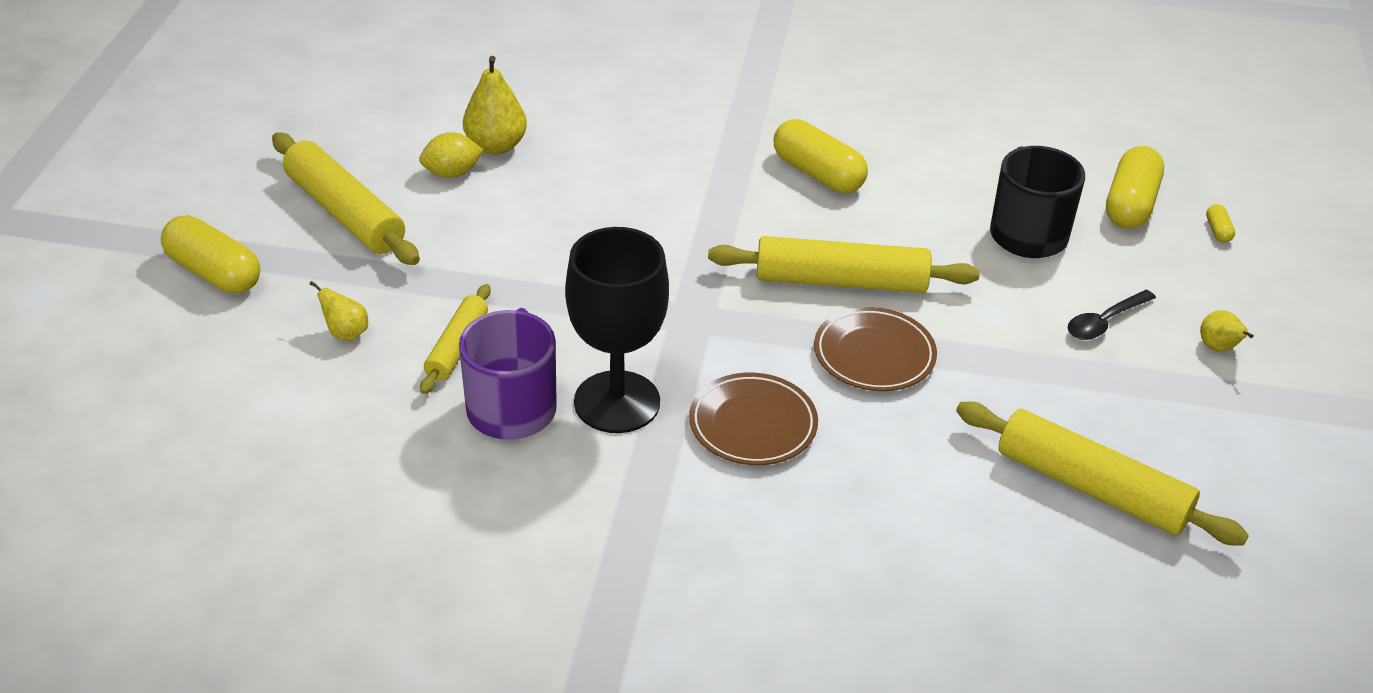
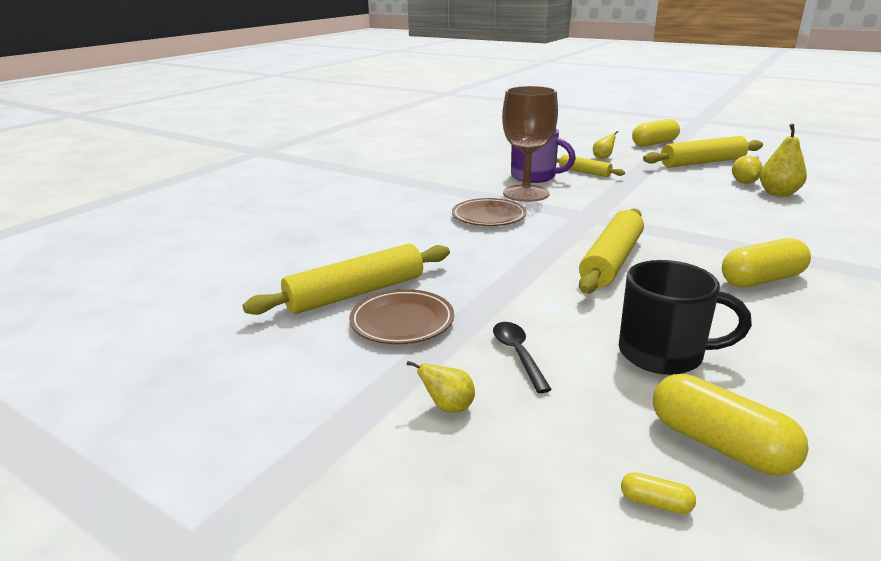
camera: 115 degrees right, 15 degrees down
(617, 402) = (526, 193): black goblet -> brown goblet
(874, 355) = (528, 256): brown plate -> brown plate (402, 321)

